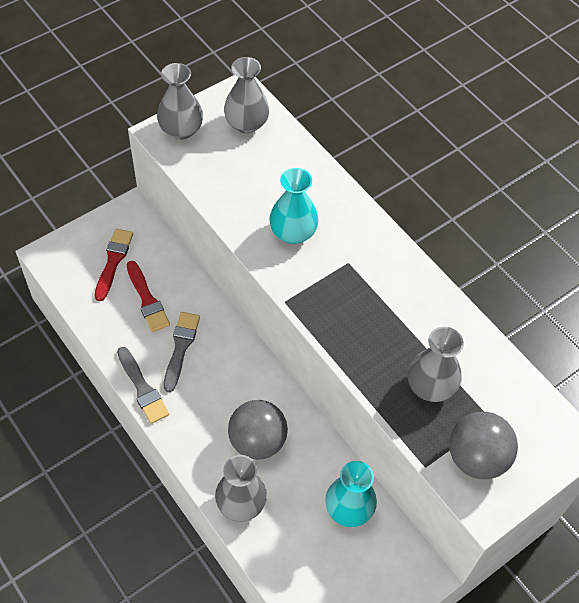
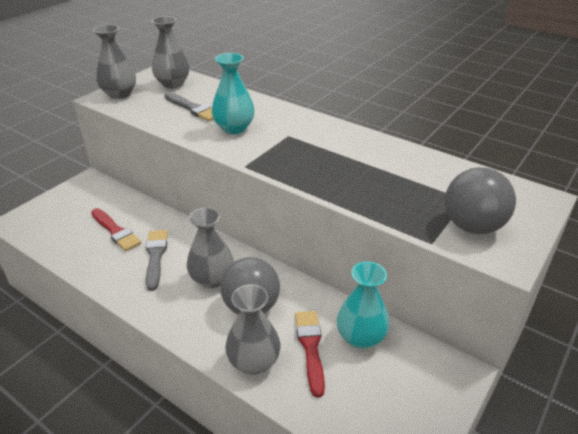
camera: 15 degrees left, 20 degrees down
(113, 261) = (78, 213): red brush -> red brush (310, 347)
(142, 388) = (125, 294): grey brush -> grey brush (193, 108)
(430, 386) = (400, 190): grey vase -> grey vase (212, 279)

